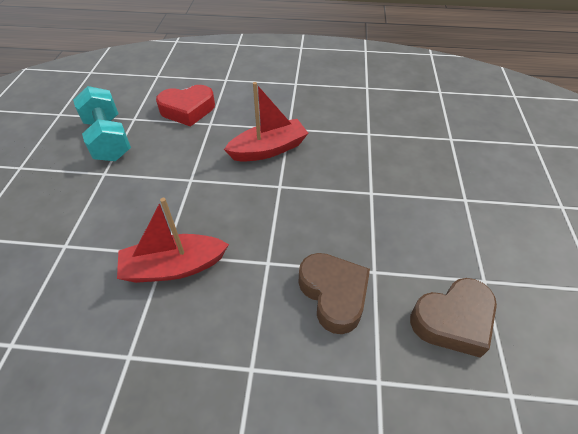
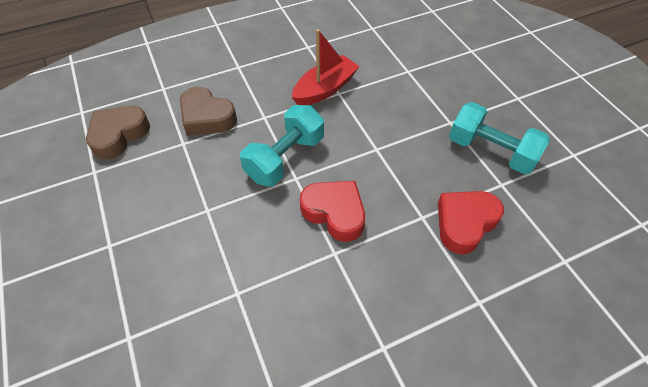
camera: 150 degrees right, 5 degrees up
(268, 149) = (335, 213): red boat -> red heart
(276, 206) = (285, 158): none -> turquoise dumbbell

